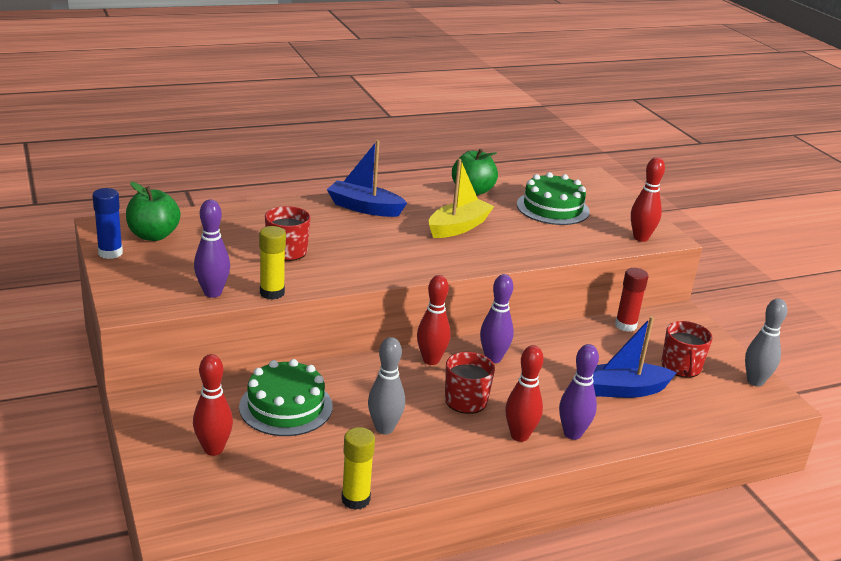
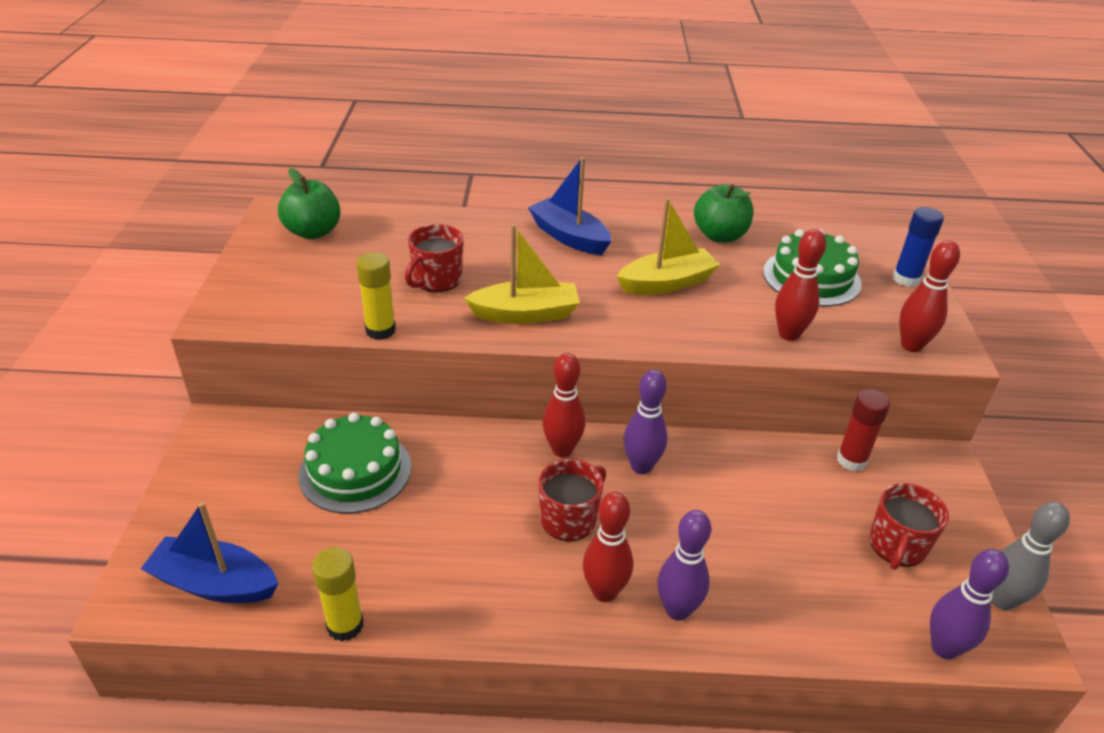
camera: 25 degrees right, 10 degrees up
(110, 253) = (254, 245): blue glue stick -> blue glue stick (906, 279)
(212, 293) = (317, 317): purple bowling pin -> purple bowling pin (944, 648)
(213, 449) = (241, 506): red bowling pin -> red bowling pin (789, 334)
(373, 263) = (525, 314): none -> yellow boat
(384, 428) = (444, 532): grey bowling pin -> none
(625, 389) = (792, 560): blue boat -> blue boat (215, 583)

